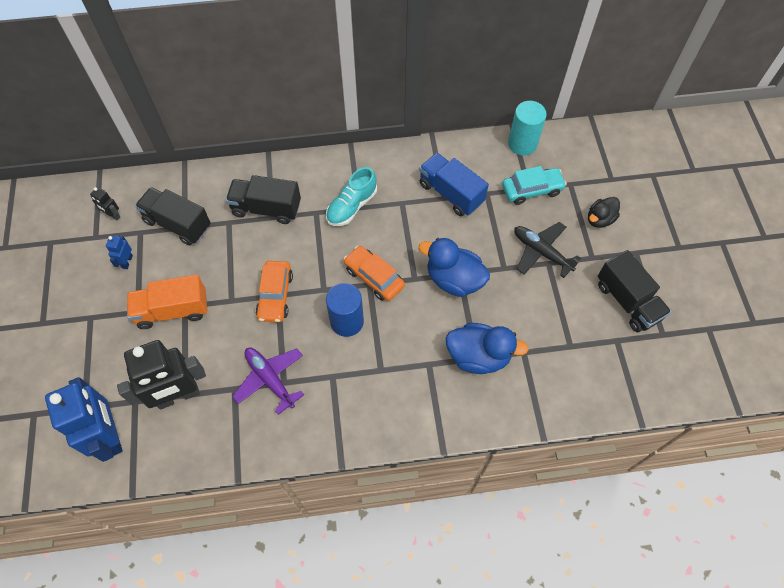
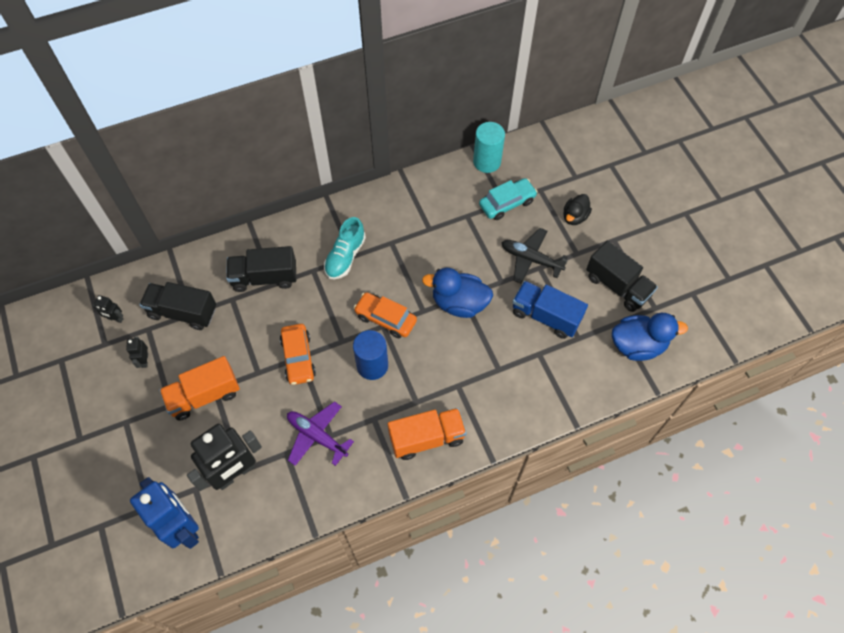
camera: 15 degrees left, 0 degrees up
(127, 262) = (144, 360): blue robot -> black robot
(381, 410) = (426, 438): none -> orange truck
(451, 193) = (434, 223): blue truck -> blue truck (545, 316)
(478, 356) = (500, 367): blue duck -> blue duck (638, 345)

